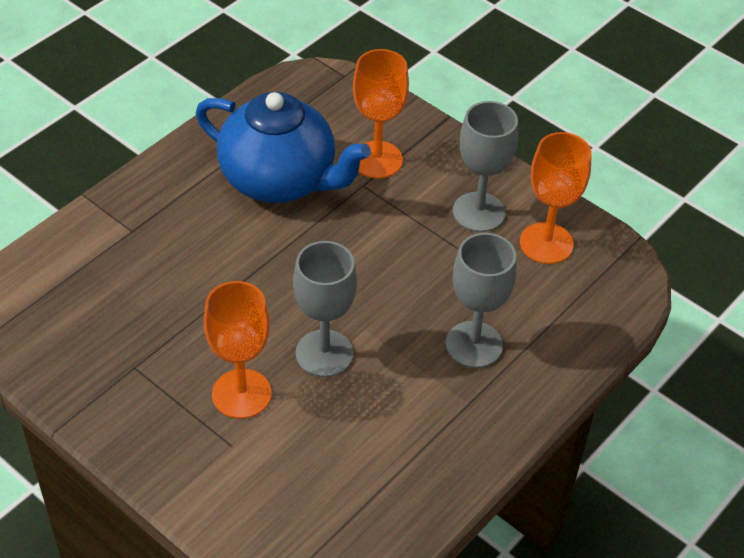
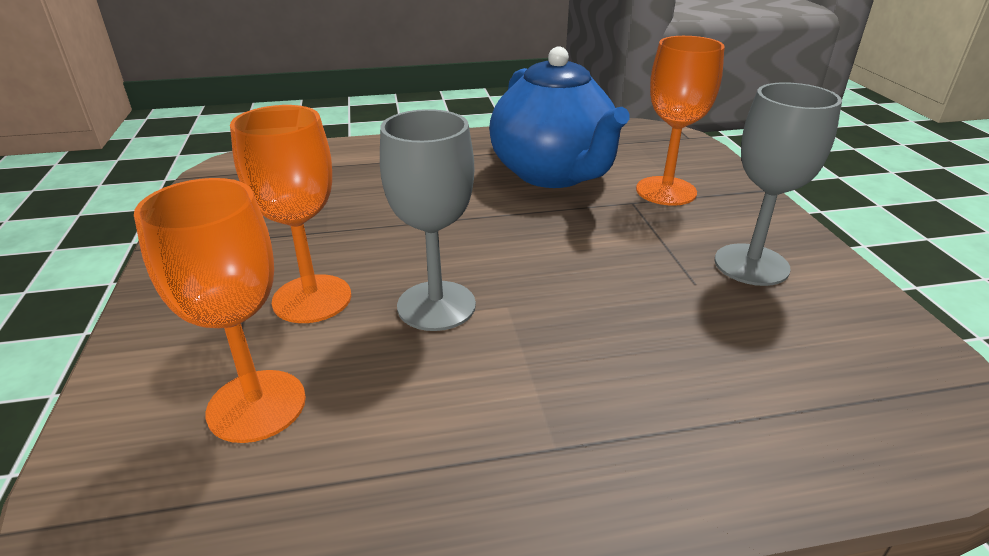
camera: 40 degrees right, 15 degrees down
(474, 345) = (628, 383): grey goblet -> none
(546, 243) = (828, 326): orange goblet -> orange goblet (256, 405)

